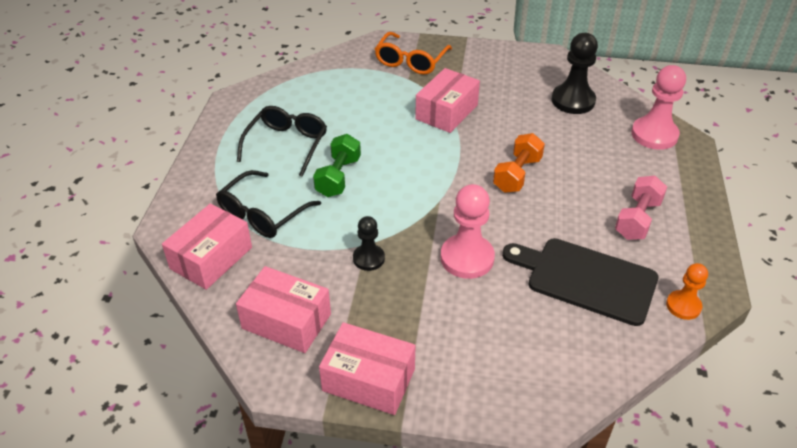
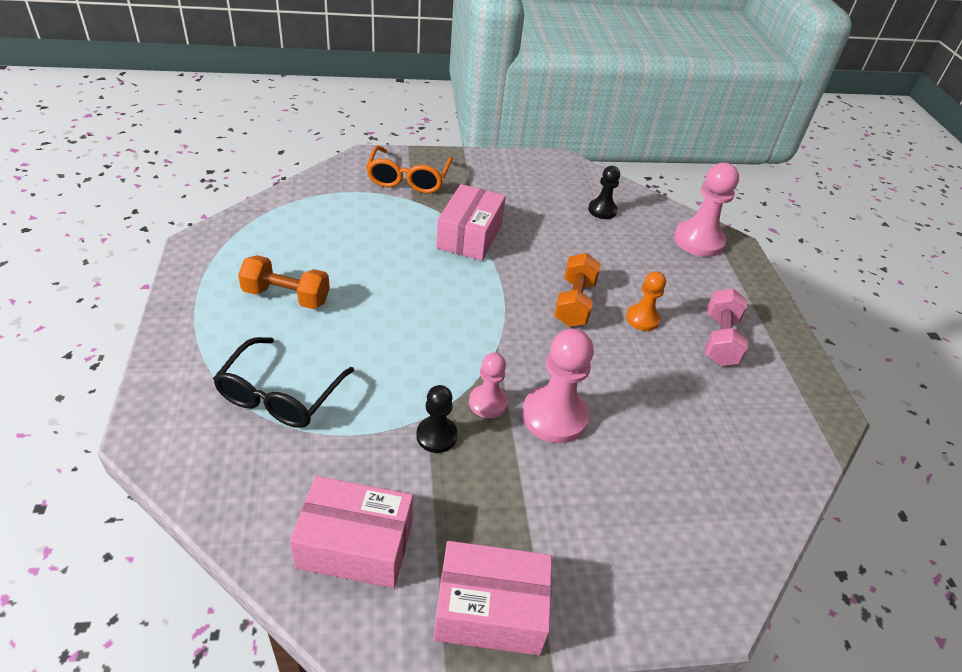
camera: 20 degrees left, 0 degrees up
(211, 258) = (224, 469): pink box -> none
(287, 144) = (286, 296): black glasses -> orange dumbbell
(338, 177) = (365, 332): green dumbbell -> none
(416, 241) = (488, 402): none -> pink pawn
(573, 101) = (602, 210): black pawn -> black pawn, size x0.59
(586, 279) = (695, 421): black cutting board -> none
(683, 306) = (807, 437): orange pawn -> orange pawn (642, 319)

